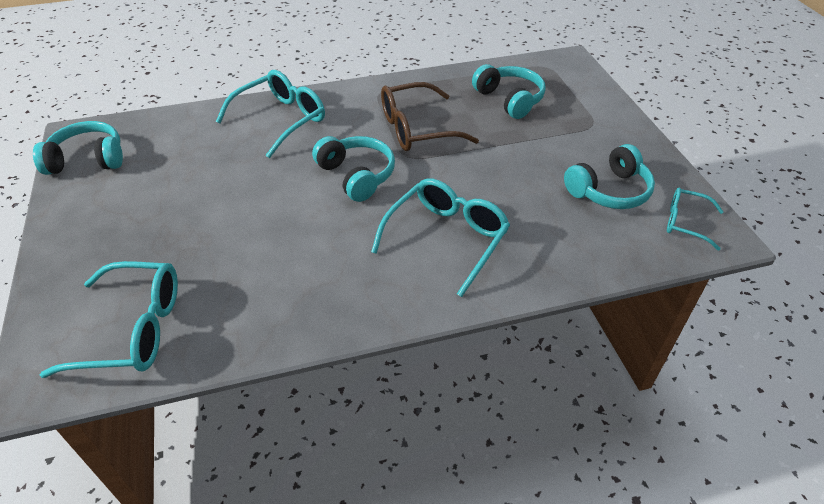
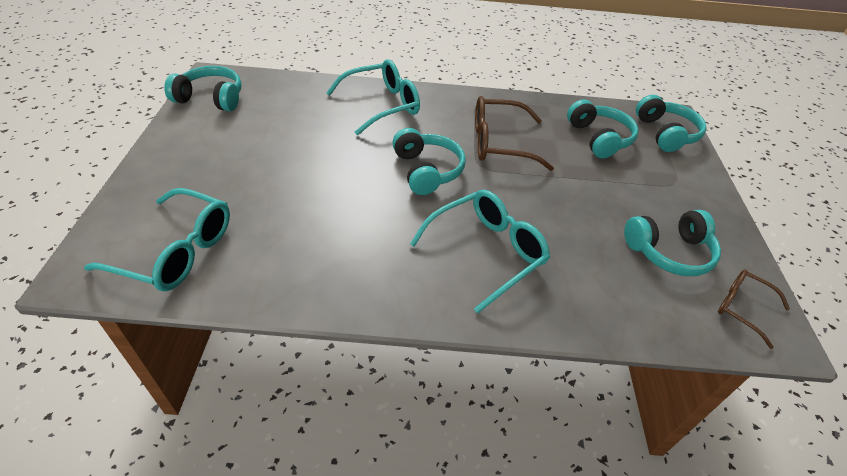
camera: 15 degrees right, 0 degrees up
(568, 79) = (665, 133): none -> turquoise headphones
(685, 222) = (742, 308): turquoise glasses -> brown glasses

